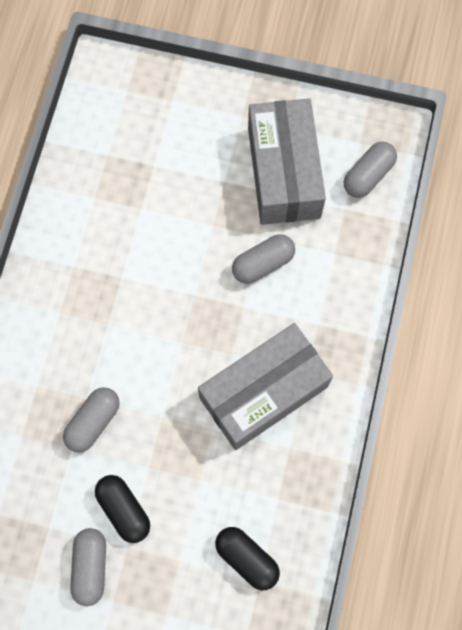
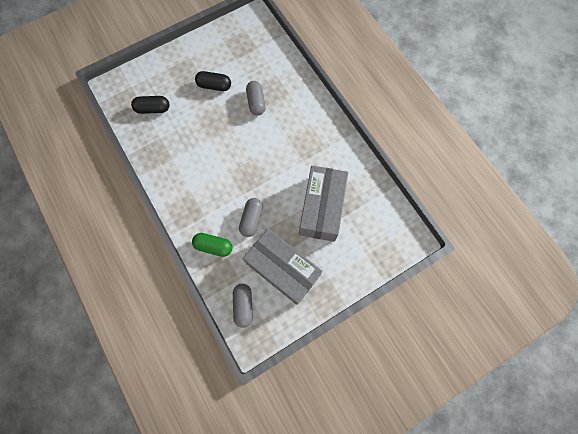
camera: 135 degrees right, 0 degrees up
(90, 567) = (207, 60): grey capsule -> none
(263, 392) = (201, 169): grey box -> grey box (321, 208)
(340, 274) = (213, 246): none -> green capsule

